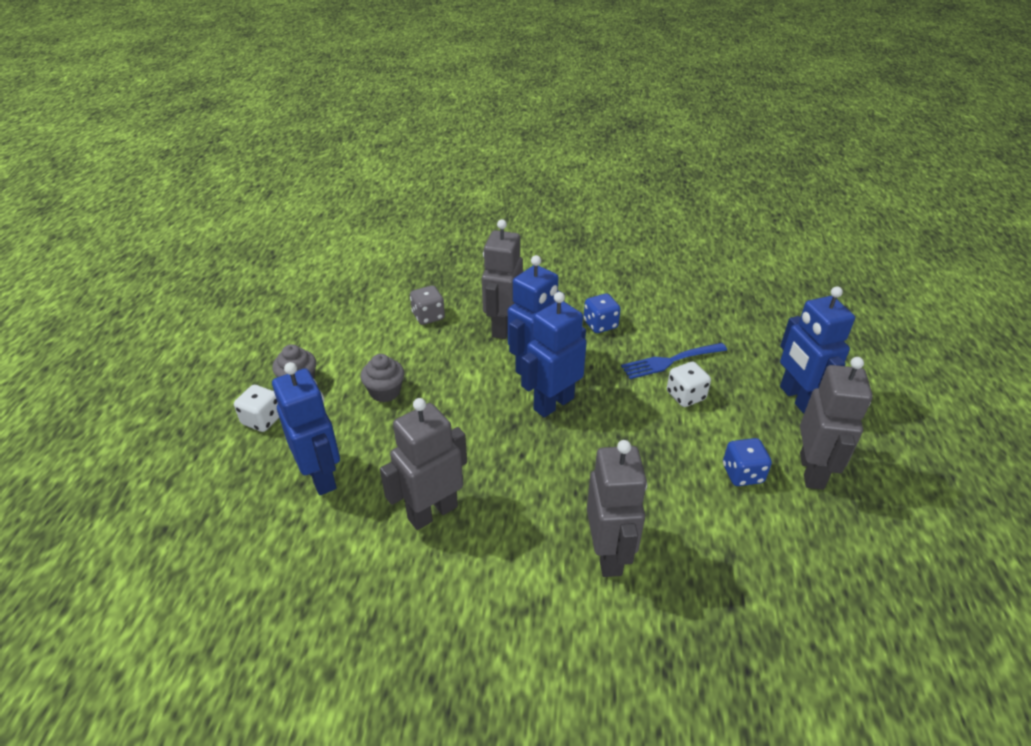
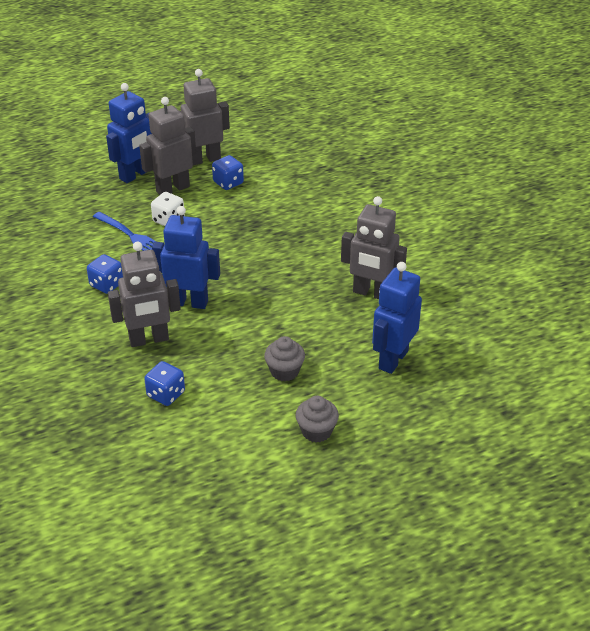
camera: 120 degrees left, 0 degrees up
(262, 420) = (374, 427): white dice -> none
(428, 316) = (166, 394): grey dice -> blue dice
(553, 403) = (225, 277): blue robot -> none
(609, 554) = (335, 215): grey robot -> grey robot (172, 189)

